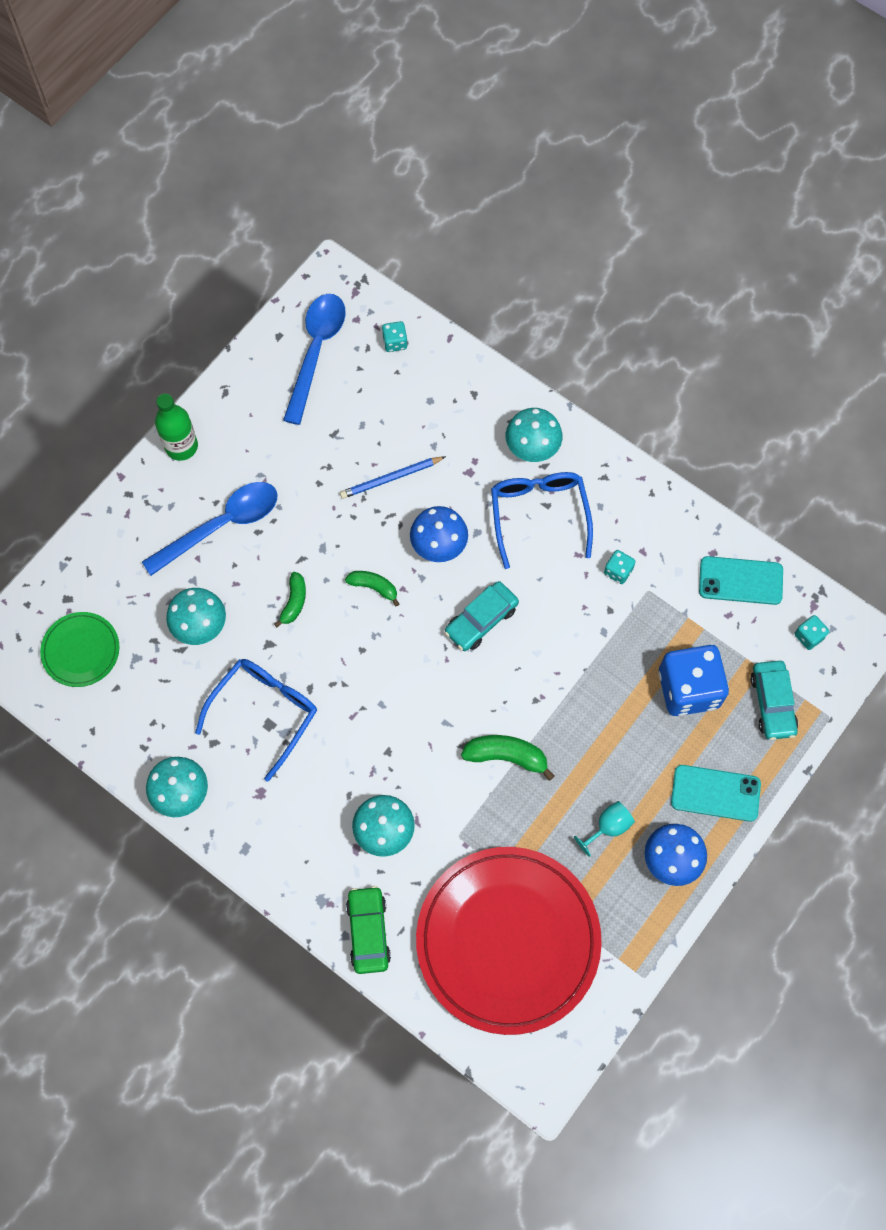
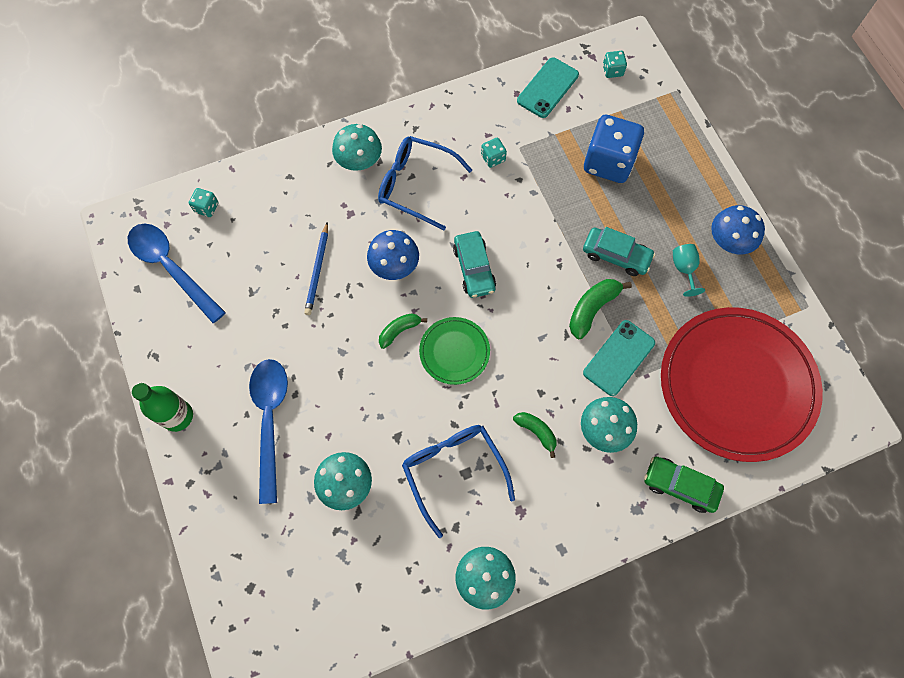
camera: 60 degrees left, 0 degrees up
(81, 650) = (305, 600): green plate -> green plate (454, 352)
(294, 602) = (373, 398): green banana -> green banana (536, 432)
(715, 793) = (695, 187): turquoise phone -> turquoise phone (619, 358)
(772, 703) = (648, 118): turquoise car -> turquoise car (616, 255)

